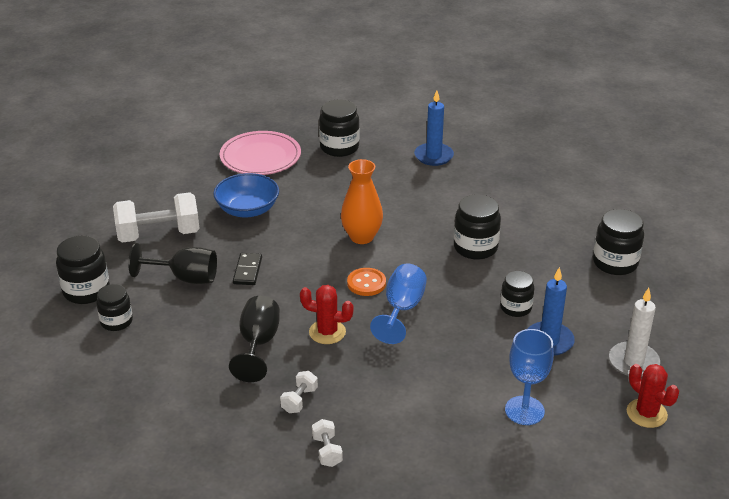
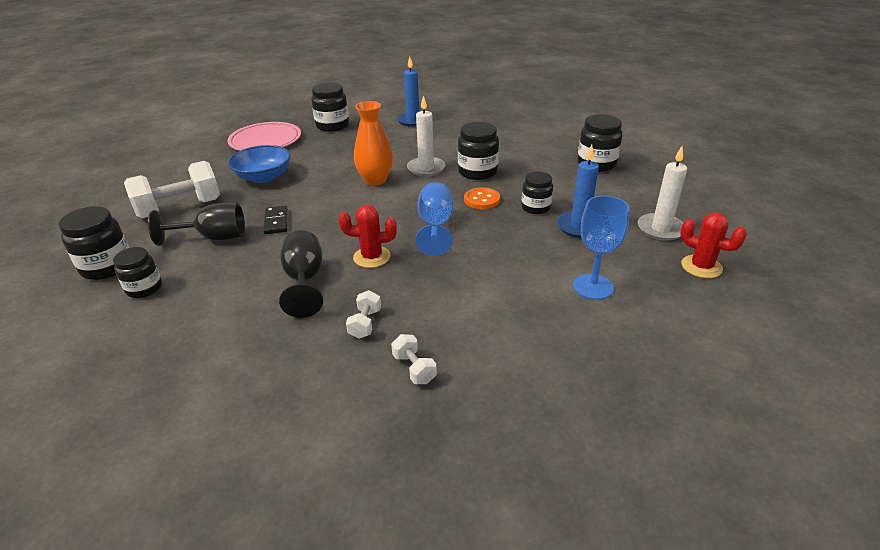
camera: 15 degrees left, 0 degrees up
(366, 283) = (394, 212): orange button -> orange button (482, 200)
(421, 232) = (426, 168): none -> white candle

